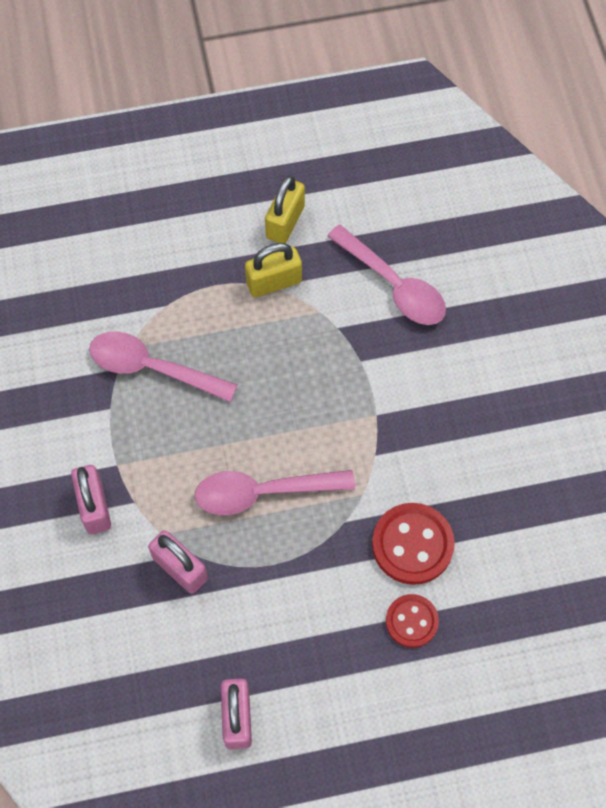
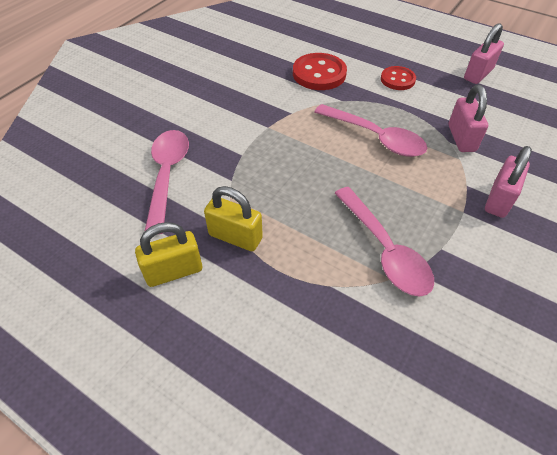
camera: 135 degrees left, 15 degrees down
(411, 621) = (353, 54): red button -> red button (397, 79)

